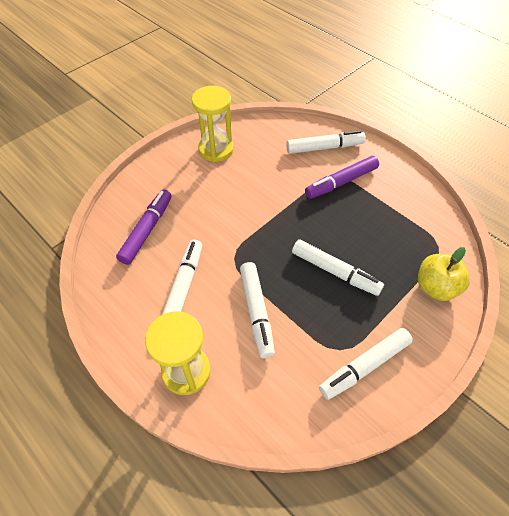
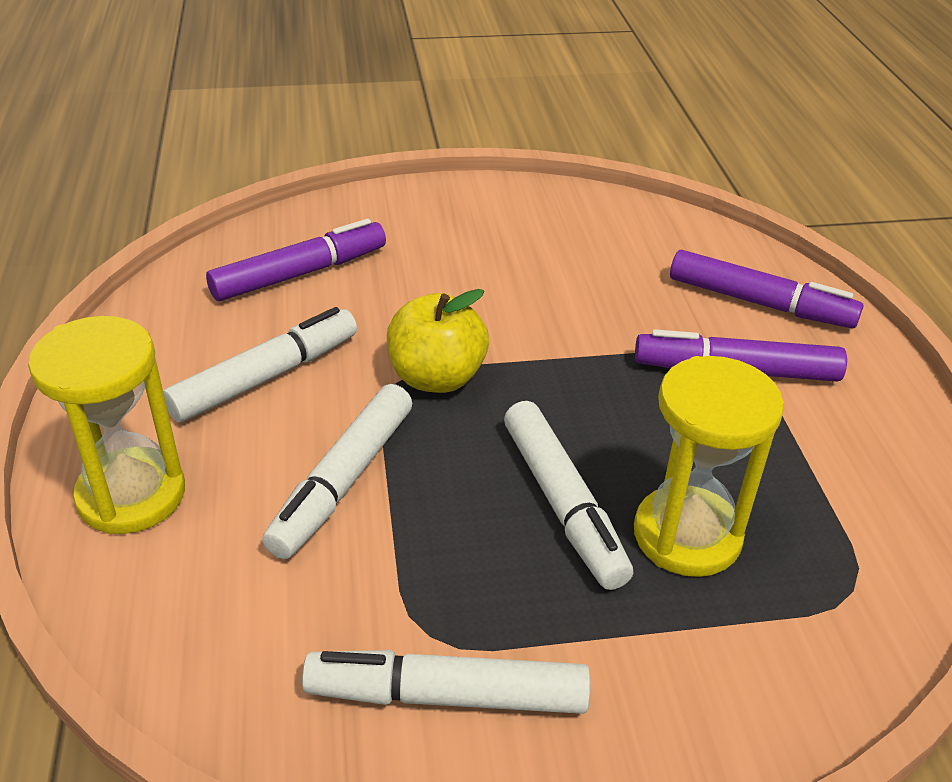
camera: 35 degrees right, 15 degrees down
(216, 149) = (540, 218): yellow hourglass -> yellow hourglass (687, 535)
(324, 147) = (759, 303): white marker -> purple marker
(435, 287) = (765, 658): yellow apple -> yellow apple (436, 377)

